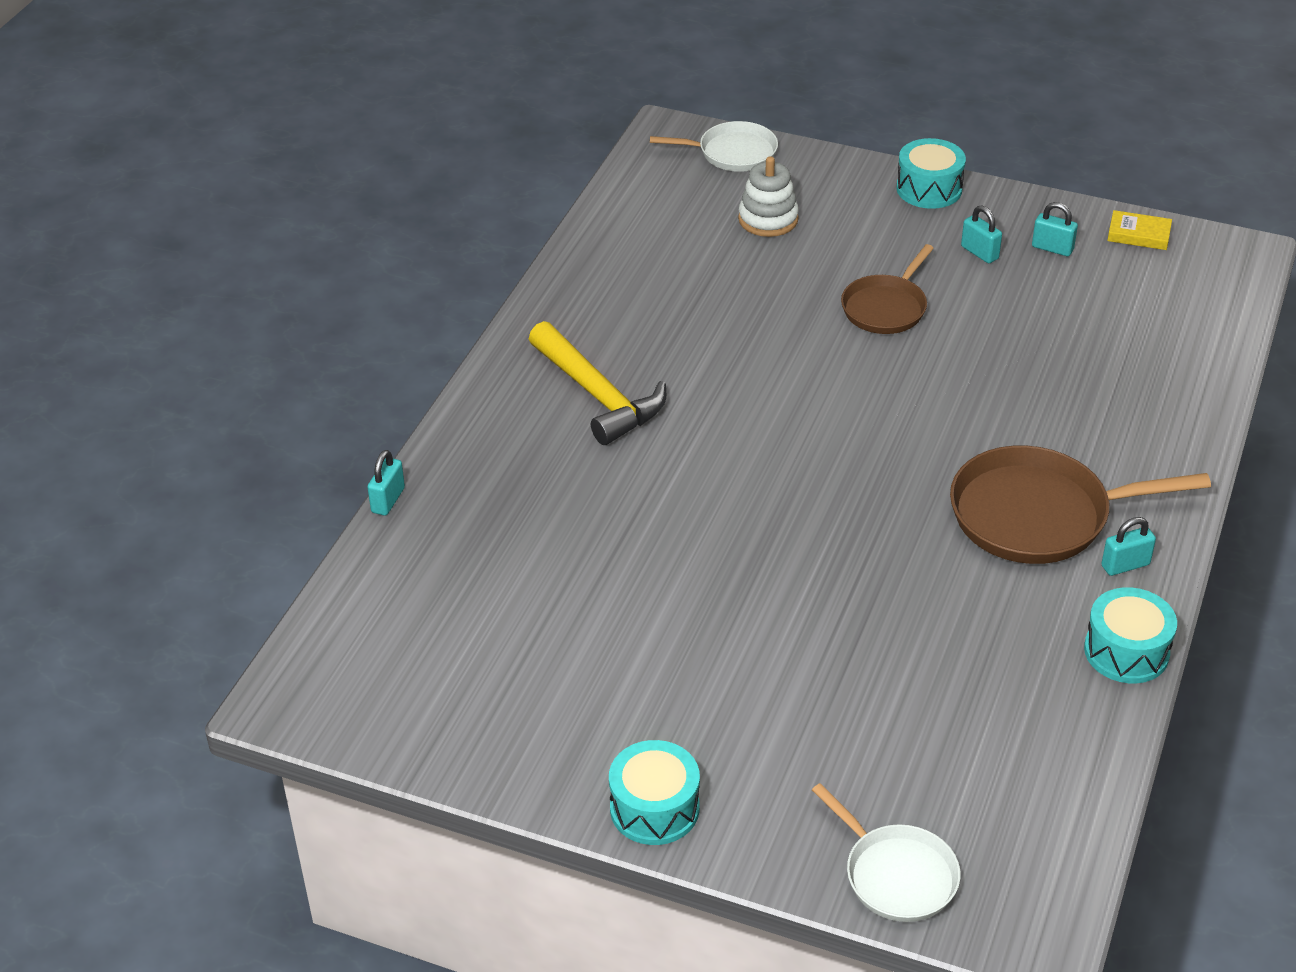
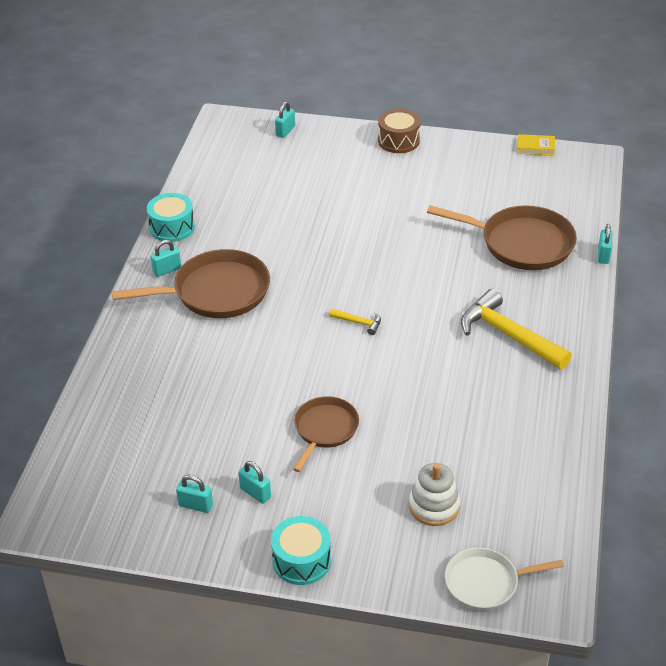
camera: 170 degrees right, 0 degrees up
(510, 538) = (521, 243): none -> brown pan
(654, 808) = (398, 141): turquoise drum -> brown drum
(814, 439) = (359, 323): none -> yellow hammer
(896, 875) = (285, 131): white pan -> turquoise padlock
(1138, 235) = (122, 530): yellow book -> yellow book (536, 147)

